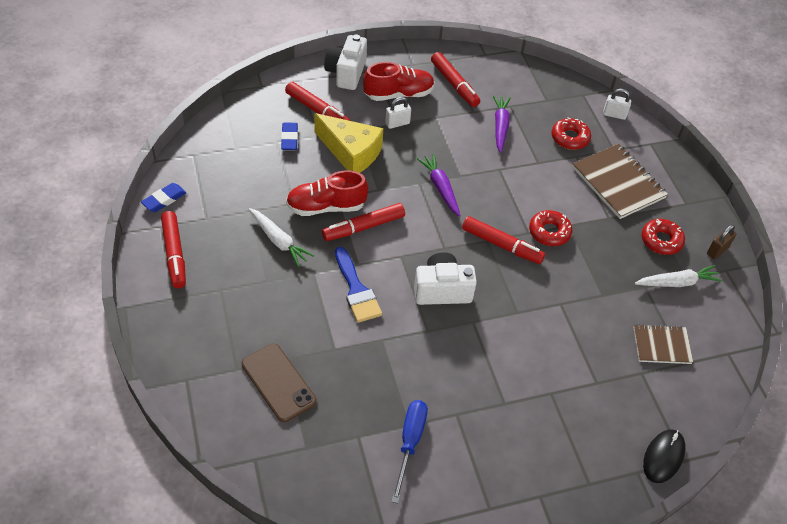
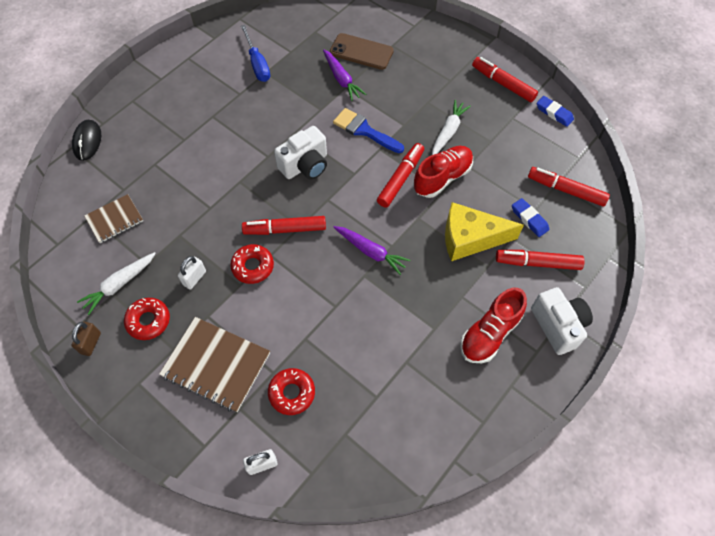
camera: 150 degrees right, 10 degrees up
(164, 200) = (554, 113): blue eraser -> blue eraser turned 60 degrees counterclockwise
(278, 241) = (448, 132): white carrot -> white carrot turned 105 degrees clockwise
(397, 123) = (461, 296): white padlock -> white padlock (194, 278)
(454, 84) = (450, 386): red marker -> red marker (566, 190)
(500, 126) = (367, 360): purple carrot -> purple carrot (341, 79)

